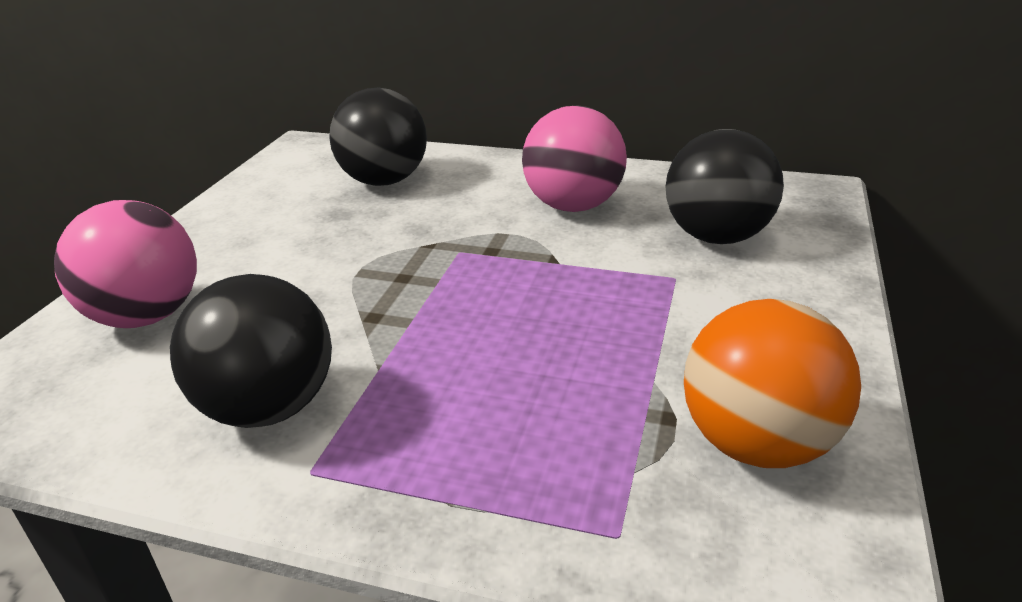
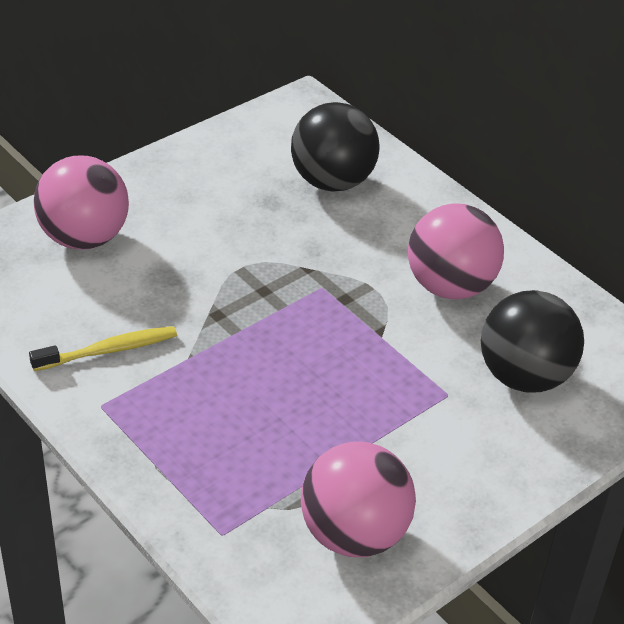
camera: 30 degrees right, 10 degrees up
(269, 407) = (108, 350): black ball -> yellow toothbrush
(757, 443) = (354, 534): orange ball -> pink ball

